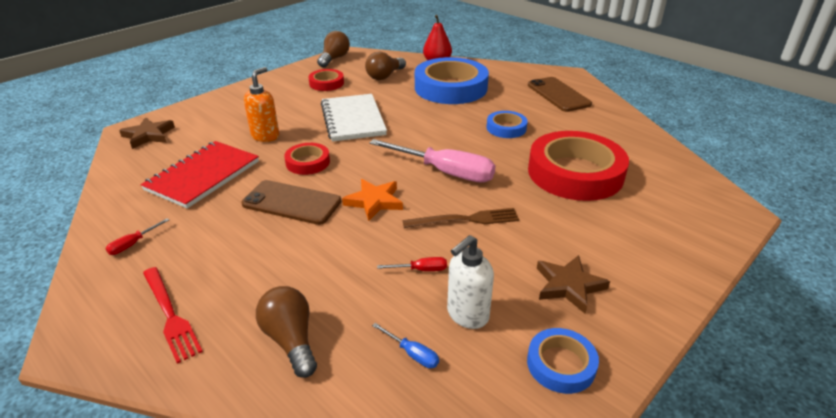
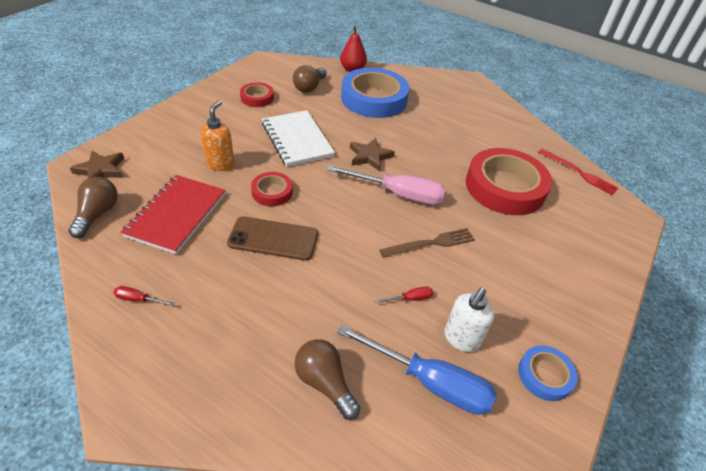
camera: 15 degrees left, 10 degrees up
(133, 244) = (138, 299): red screwdriver -> red screwdriver turned 75 degrees clockwise
(170, 315) = (206, 372): red fork -> red fork (579, 173)
(334, 59) = (254, 67): brown light bulb -> brown light bulb (97, 214)
(374, 201) = (347, 231): orange star -> none
(412, 353) = (429, 382): blue screwdriver -> blue screwdriver, size x2.43
(506, 128) = (435, 142): blue tape -> none
(558, 94) = (468, 103): brown phone -> none
(569, 286) = (530, 301): brown star -> brown star (370, 156)

